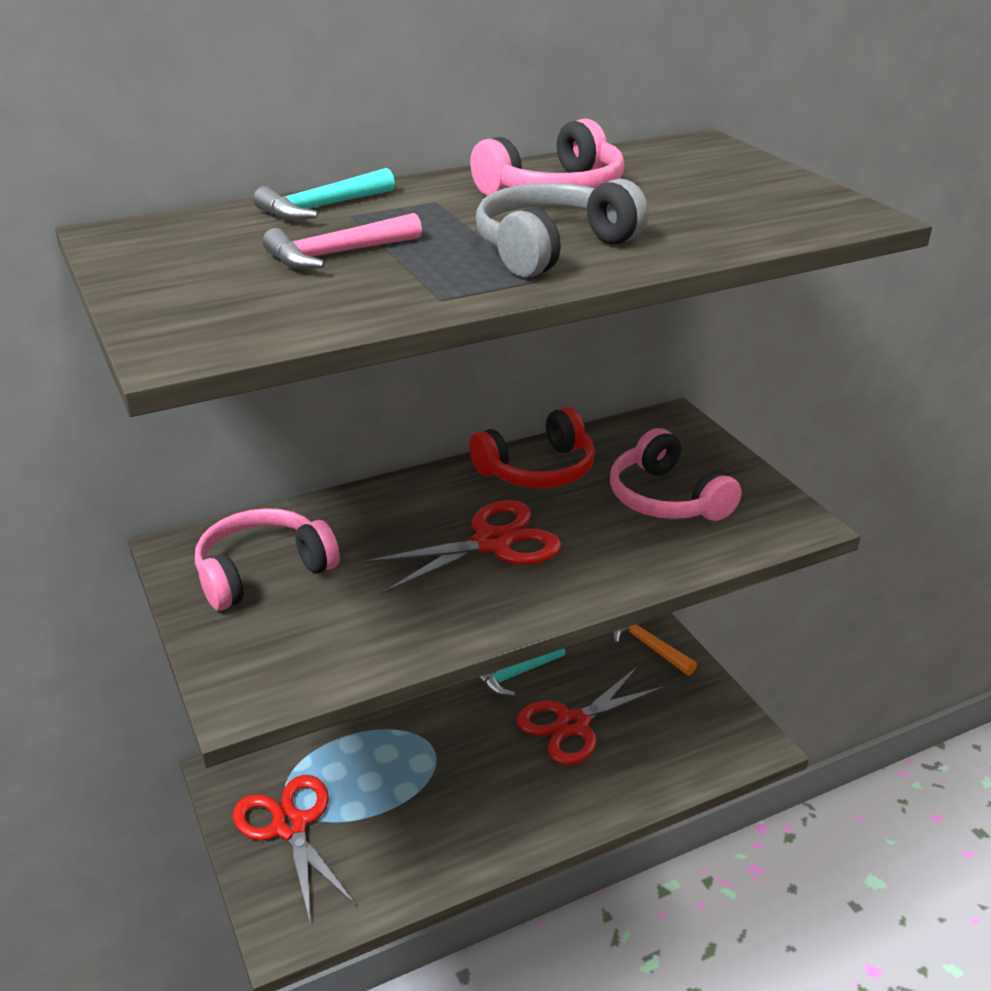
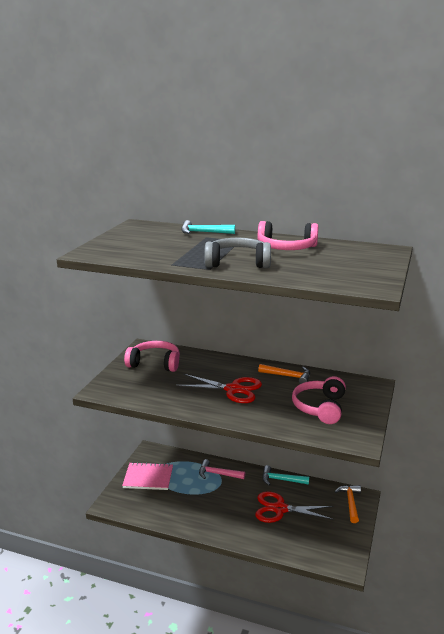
camera: 45 degrees right, 10 degrees down
(290, 826) = (148, 477): red scissors -> pink notebook
(337, 254) = (175, 245): pink hammer -> pink hammer (218, 474)
(537, 469) = (288, 376): red headphones -> orange hammer

